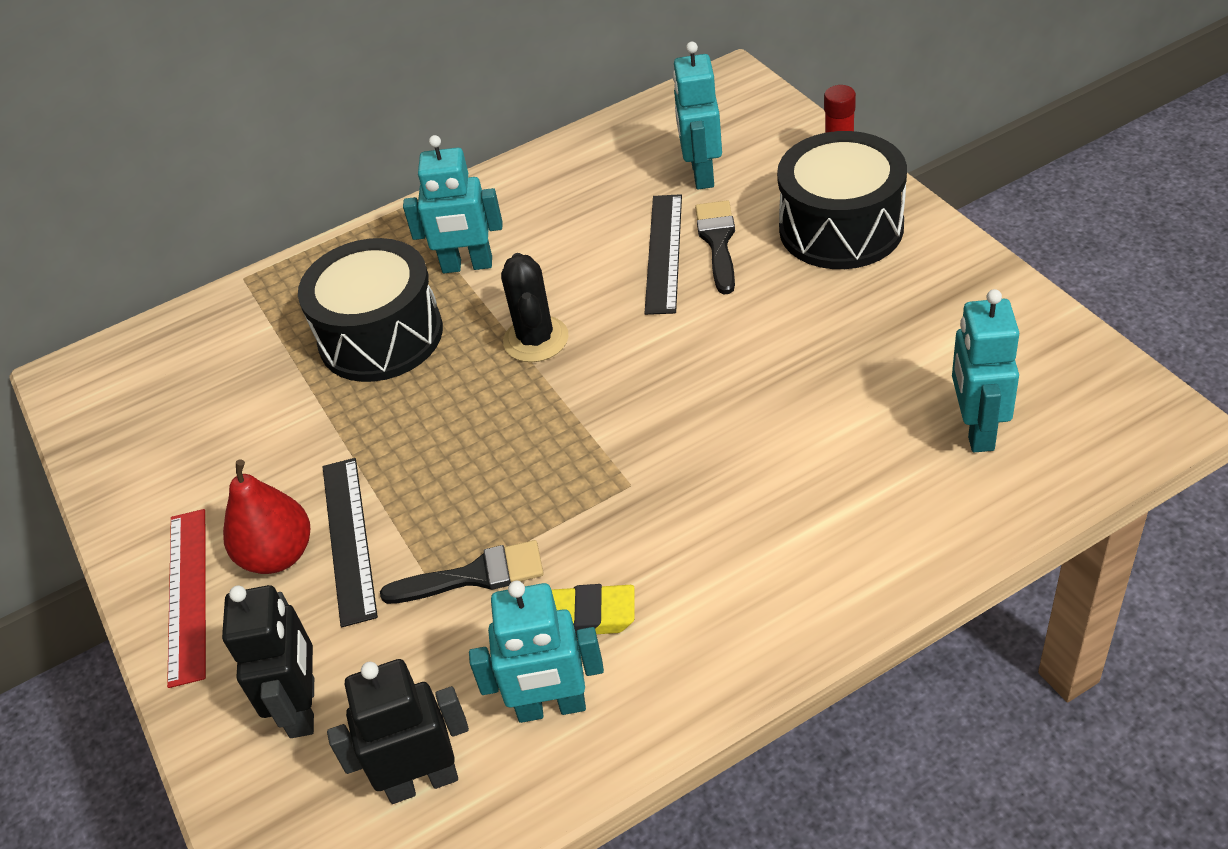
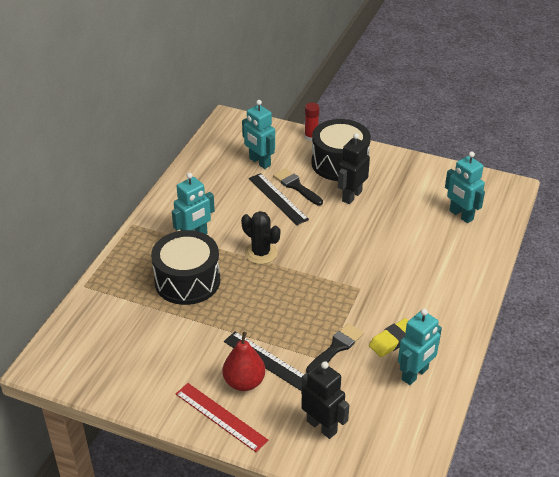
camera: 45 degrees left, 5 degrees down
(422, 781) = (396, 422): black robot -> black robot (351, 196)

